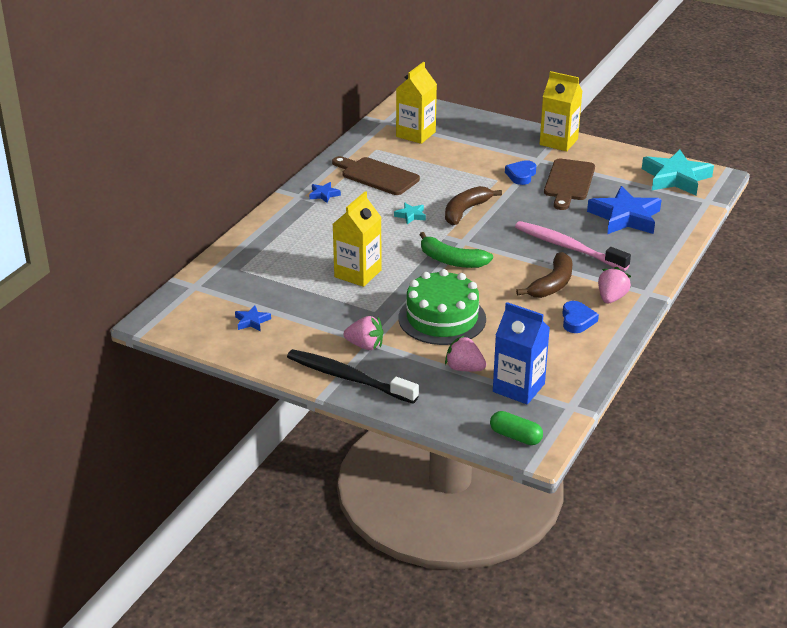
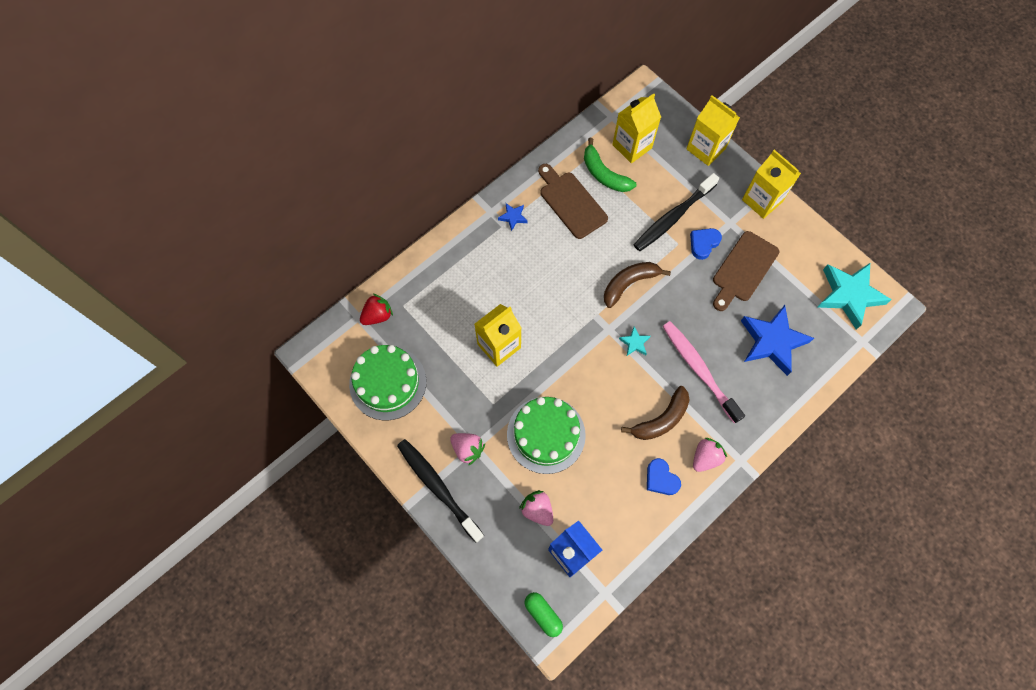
camera: 20 degrees right, 35 degrees up
(216, 281) = (377, 315): none -> red strawberry
(252, 321) = (388, 383): blue star -> green cake
(411, 215) = (577, 274): turquoise star -> turquoise star (634, 343)
(451, 260) = (587, 354): green banana -> green banana (604, 174)
(482, 166) = (673, 217): none -> black toothbrush
(486, 123) = (706, 149): none -> yellow carton
(577, 320) = (661, 479): blue heart -> blue heart turned 120 degrees clockwise

